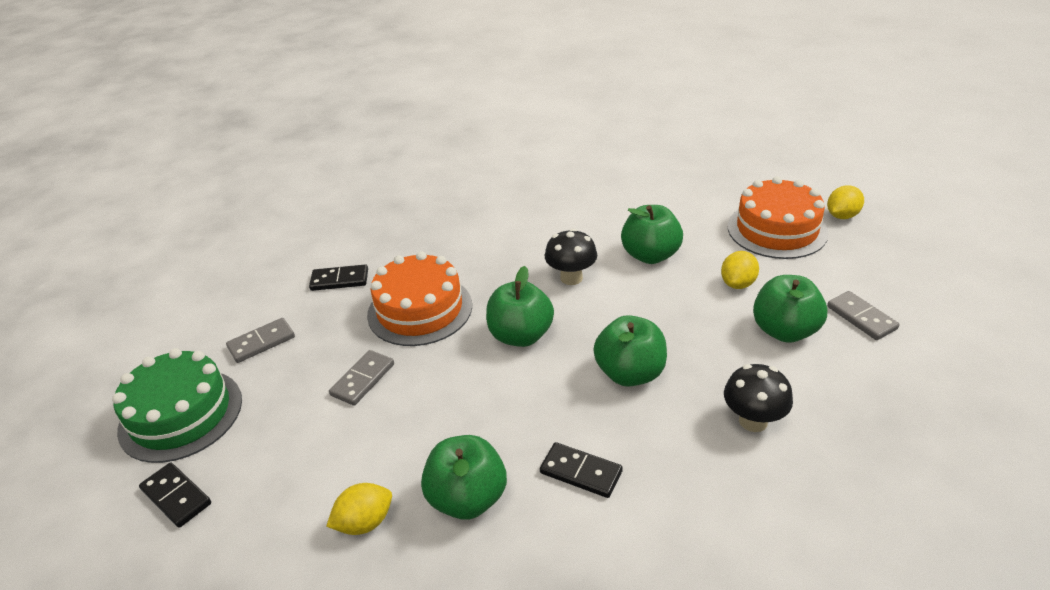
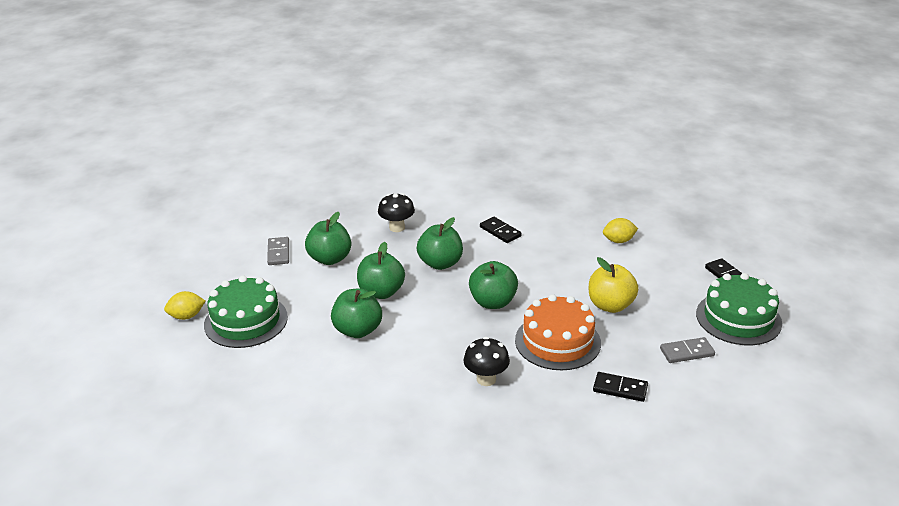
camera: 160 degrees left, 5 degrees down
(362, 379) = (610, 305): grey domino -> yellow apple
(467, 498) = (563, 236): green apple -> green apple (381, 292)
(571, 278) = (430, 331): black mushroom -> black mushroom (486, 379)
(738, 283) = (322, 292): yellow lemon -> none
(777, 229) = (246, 321): orange cake -> green cake

